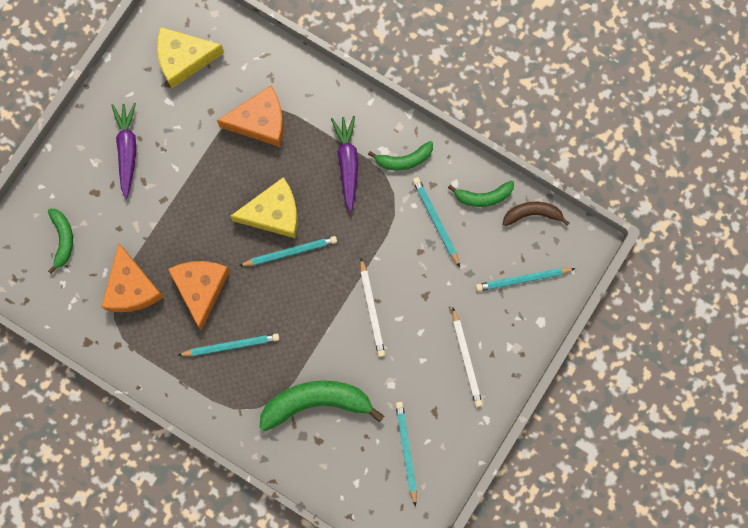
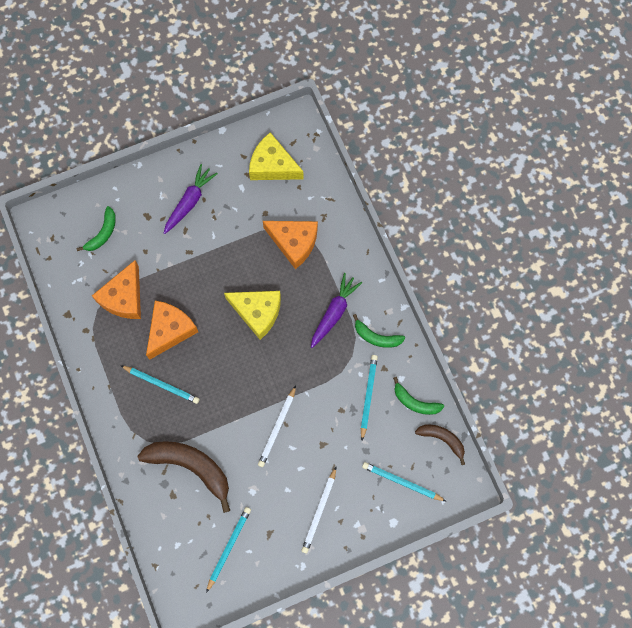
camera: 35 degrees right, 5 degrees down
(290, 252) = (249, 347): turquoise pencil -> none
(316, 403) = (190, 467): green banana -> brown banana

